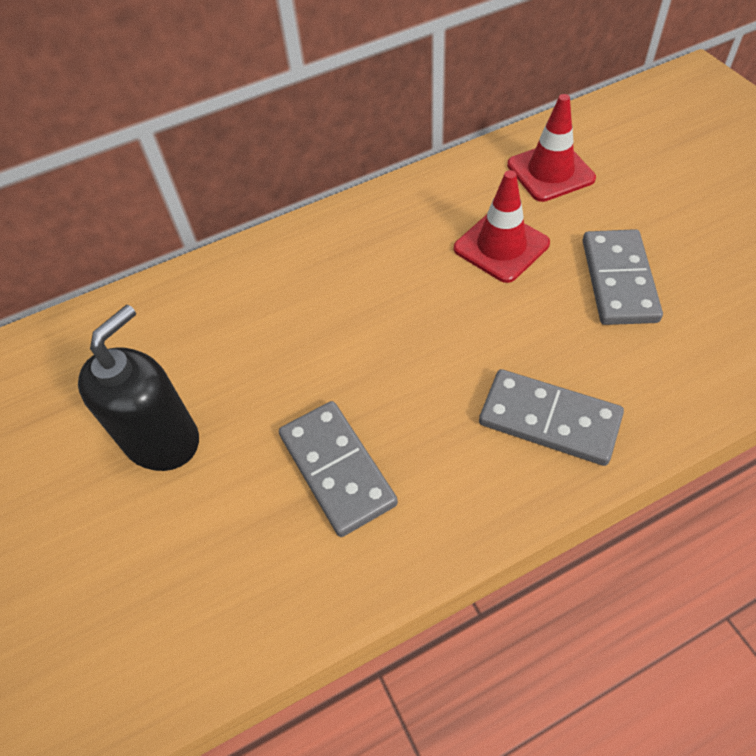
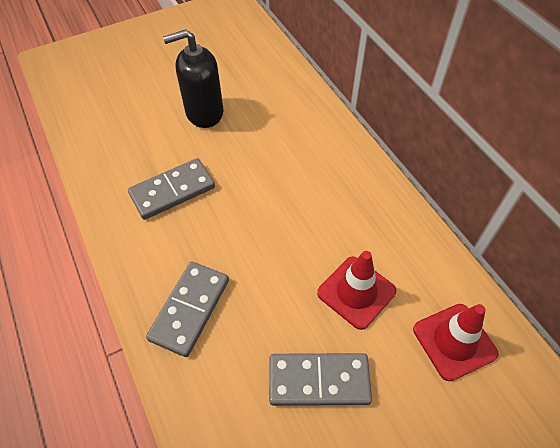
camera: 85 degrees right, 0 degrees up
(162, 440) = (204, 112): black soap dispenser -> black soap dispenser turned 135 degrees clockwise

